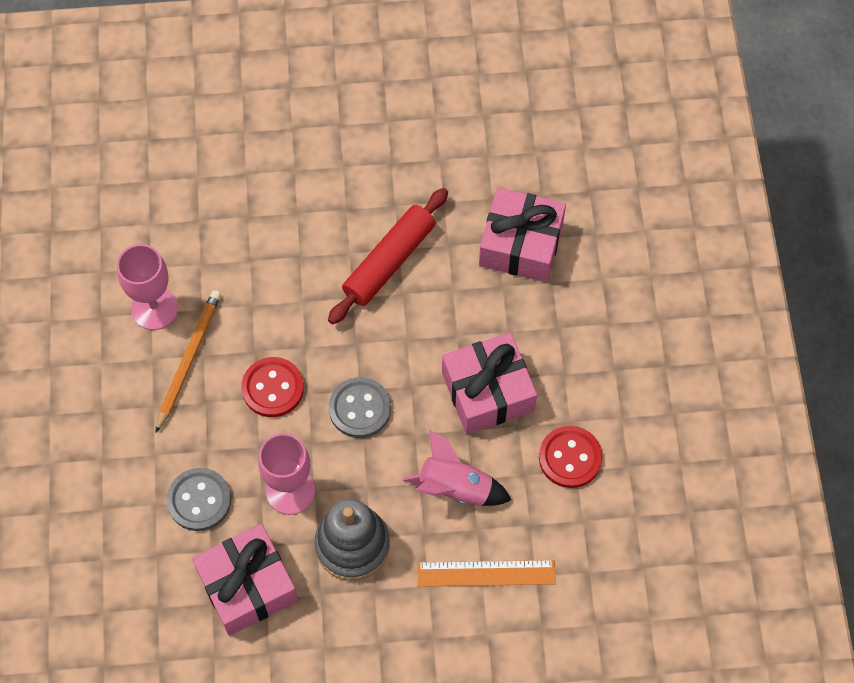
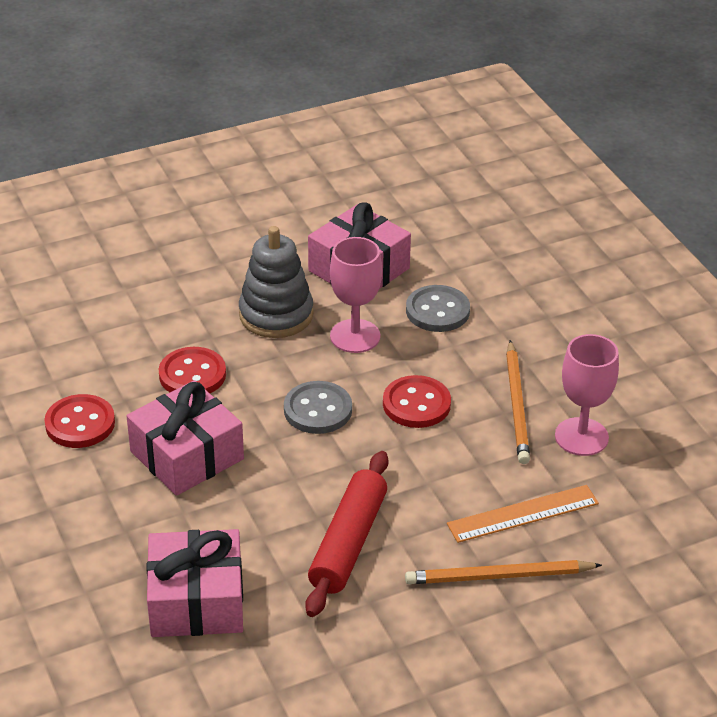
camera: 160 degrees right, 25 degrees down
(290, 197) = (499, 576): none -> orange pencil
(455, 488) = (192, 375): pink rocket -> red button
(486, 573) = (139, 325): orange ruler -> orange ruler (523, 514)

